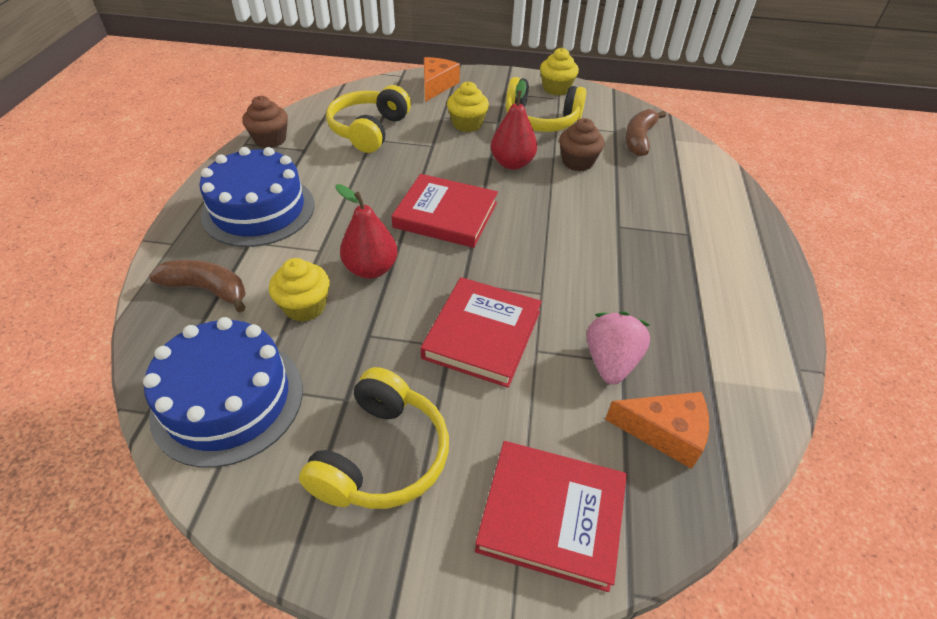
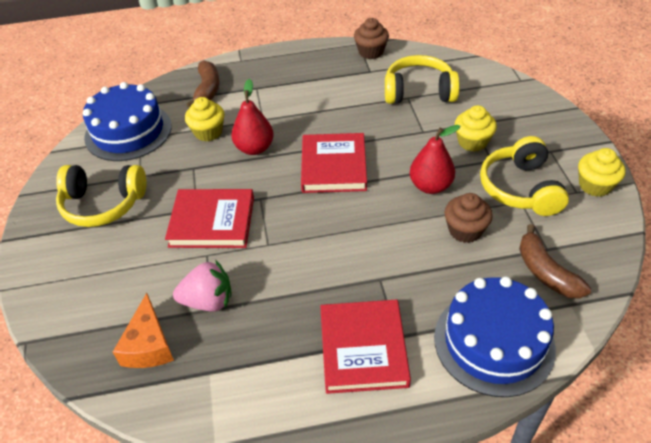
camera: 75 degrees right, 0 degrees up
(258, 210) = (289, 78): blue cake -> blue cake (493, 342)
(436, 85) = (522, 105): orange cheese -> none
(551, 515) = (73, 292): red book -> red book (363, 348)
(639, 139) = (545, 272): brown banana -> brown banana turned 120 degrees counterclockwise

